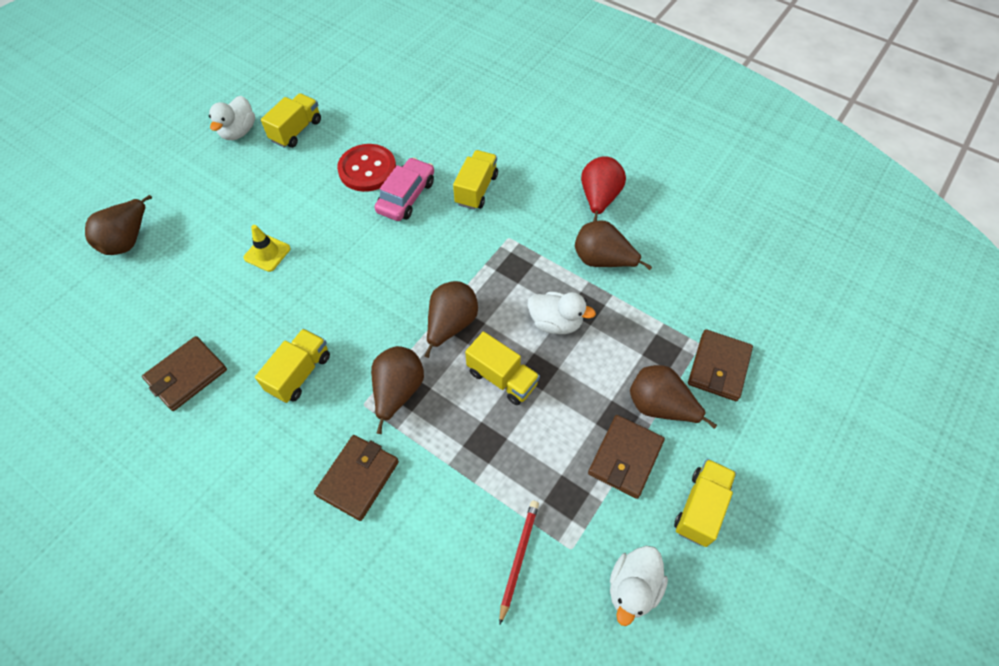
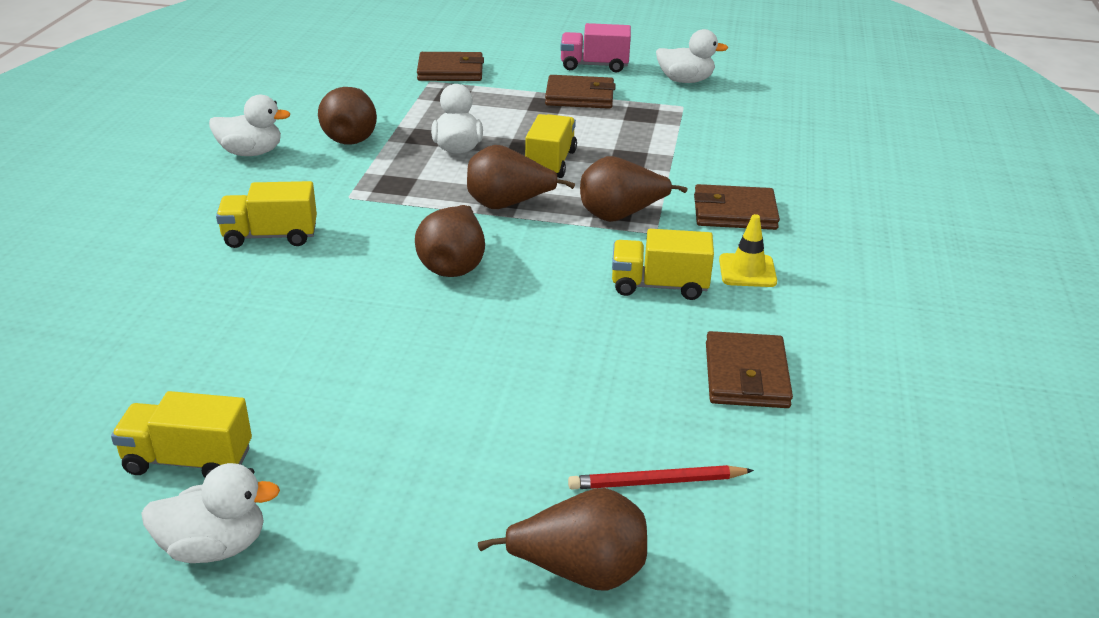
camera: 115 degrees left, 25 degrees down
(187, 375) = (746, 375): brown wallet -> brown wallet turned 75 degrees clockwise
(267, 253) = (497, 383): yellow traffic cone -> yellow traffic cone (747, 271)
(367, 169) = (266, 342): red button -> none
(406, 196) = (311, 289): pink car -> none
(518, 558) = (715, 124): red pencil -> red pencil (657, 482)
(599, 199) = (251, 153): red pear -> white duck
(660, 406) = (514, 89): brown pear -> brown pear (454, 265)
(700, 507) = (594, 65): yellow truck -> pink truck

